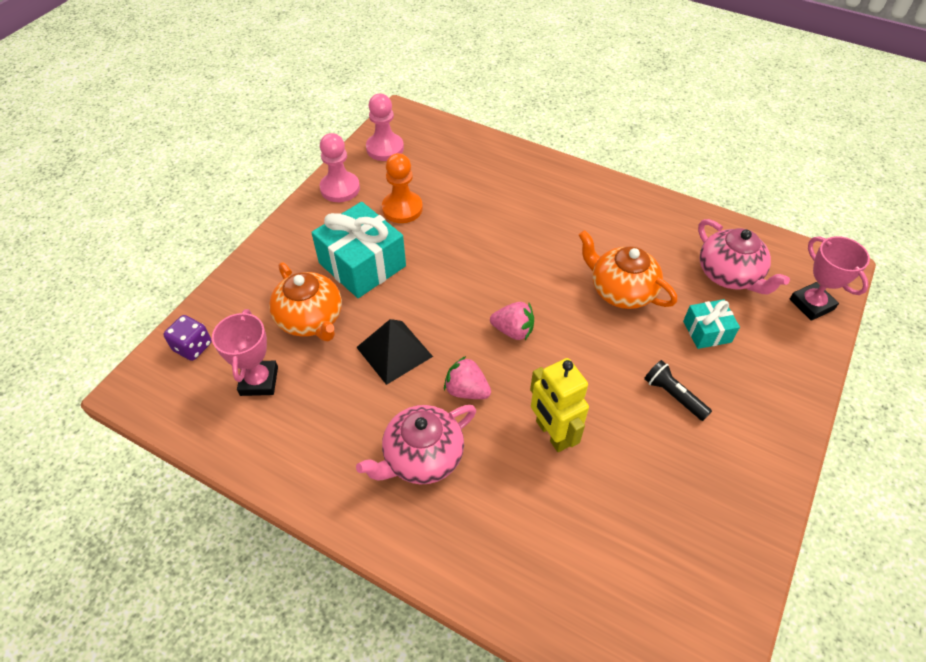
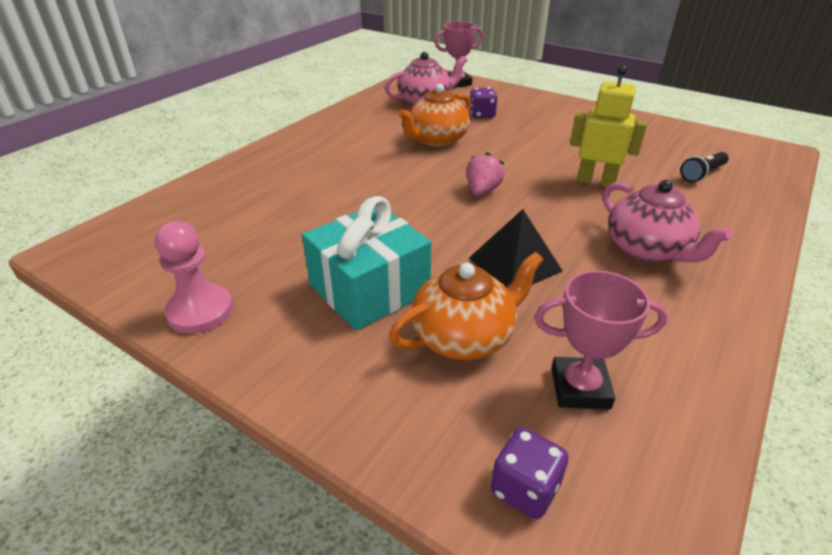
camera: 85 degrees left, 15 degrees down
(385, 148) = (137, 266): pink pawn -> none
(402, 208) = (275, 253): orange pawn -> none
(466, 390) = (559, 220): pink strawberry -> none
(552, 434) = (596, 181): yellow robot -> yellow robot turned 135 degrees counterclockwise
(673, 395) = (545, 132): black flashlight -> black flashlight (702, 174)
(707, 331) = (482, 115): turquoise gift -> purple dice

